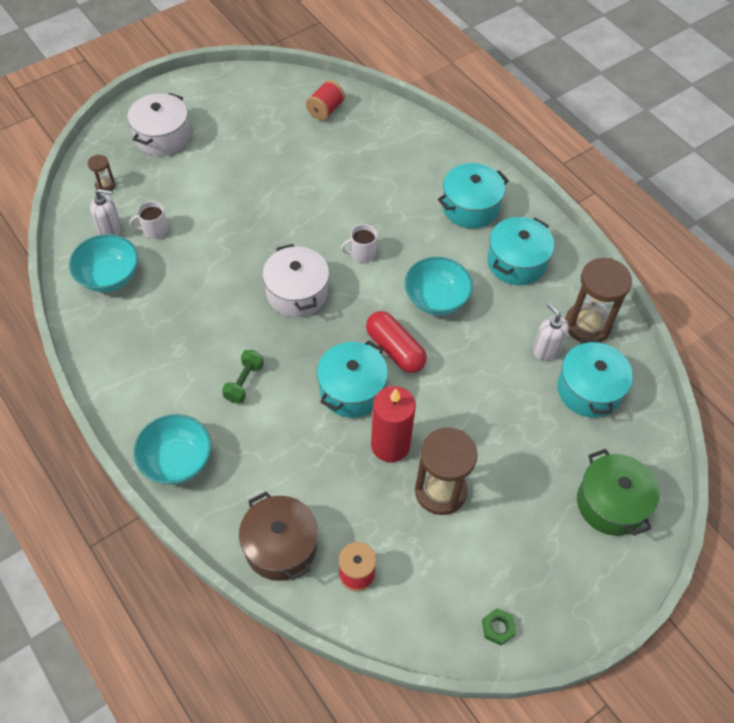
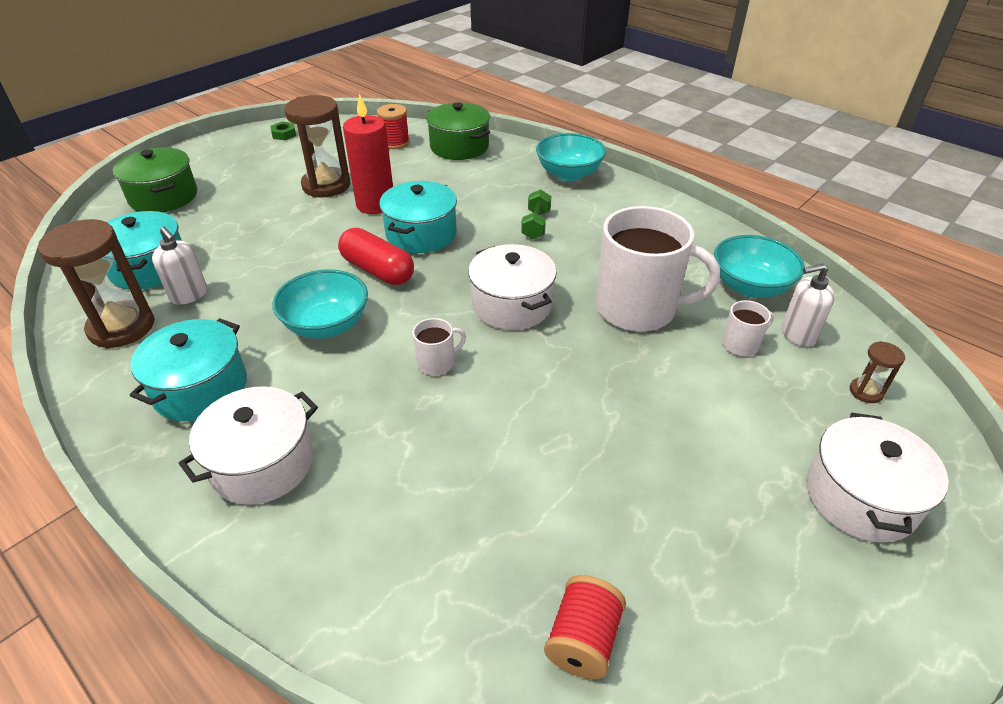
camera: 170 degrees right, 15 degrees down
(206, 272) = (638, 308): none -> white mug
(280, 546) = (459, 147): brown pot -> green pot
(470, 207) = (262, 463): turquoise pot -> white pot

